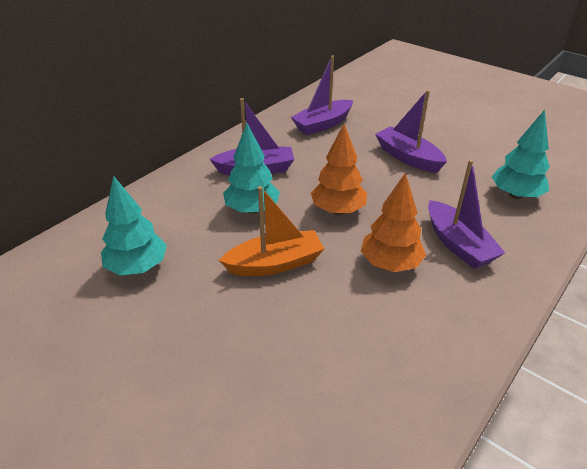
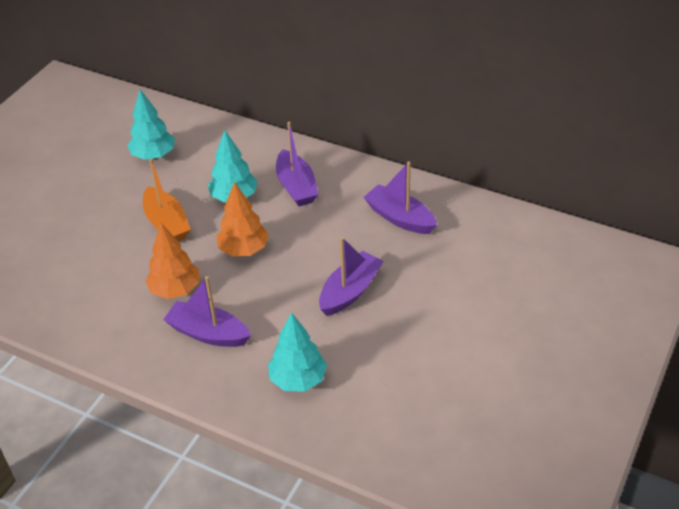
camera: 80 degrees right, 5 degrees up
(458, 244) = (208, 333): purple boat -> purple boat turned 60 degrees clockwise

